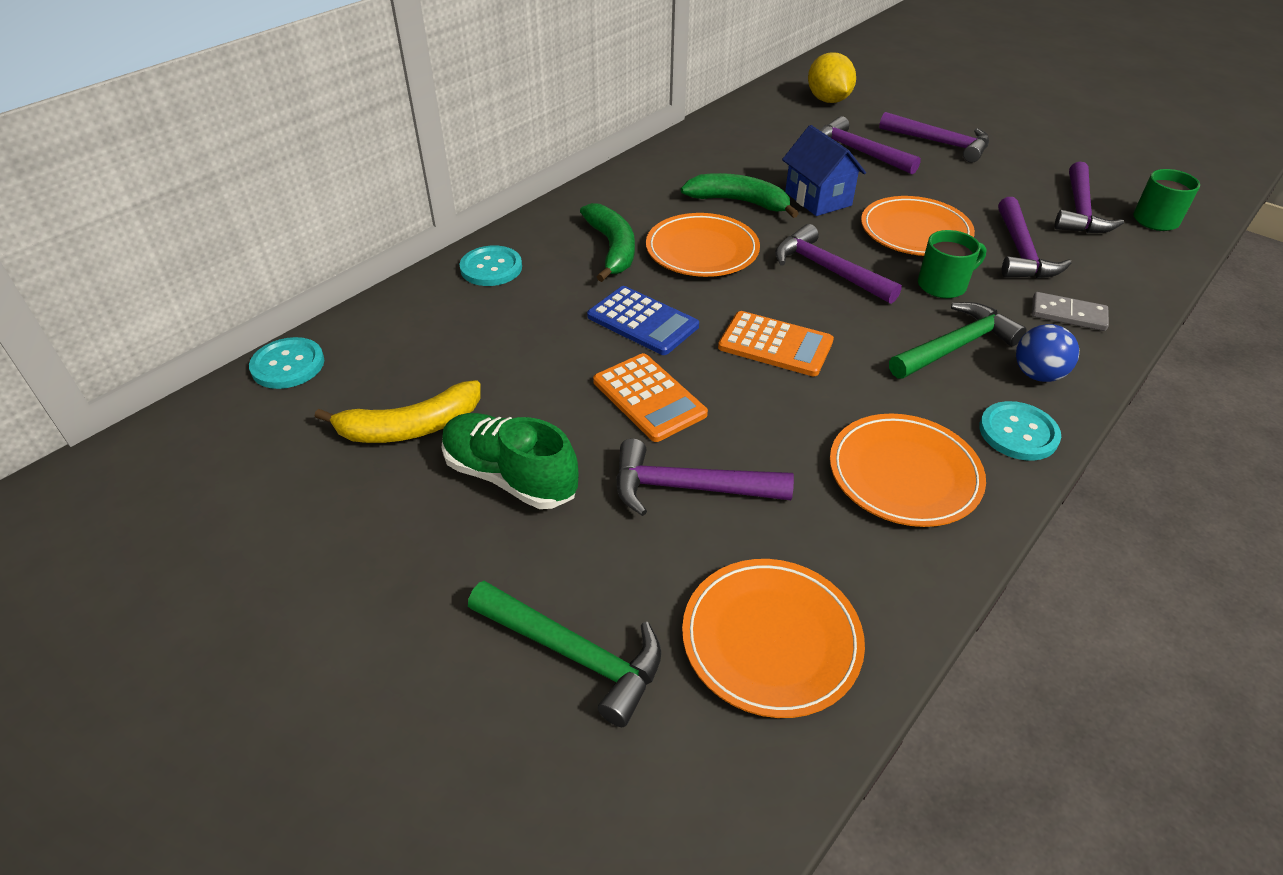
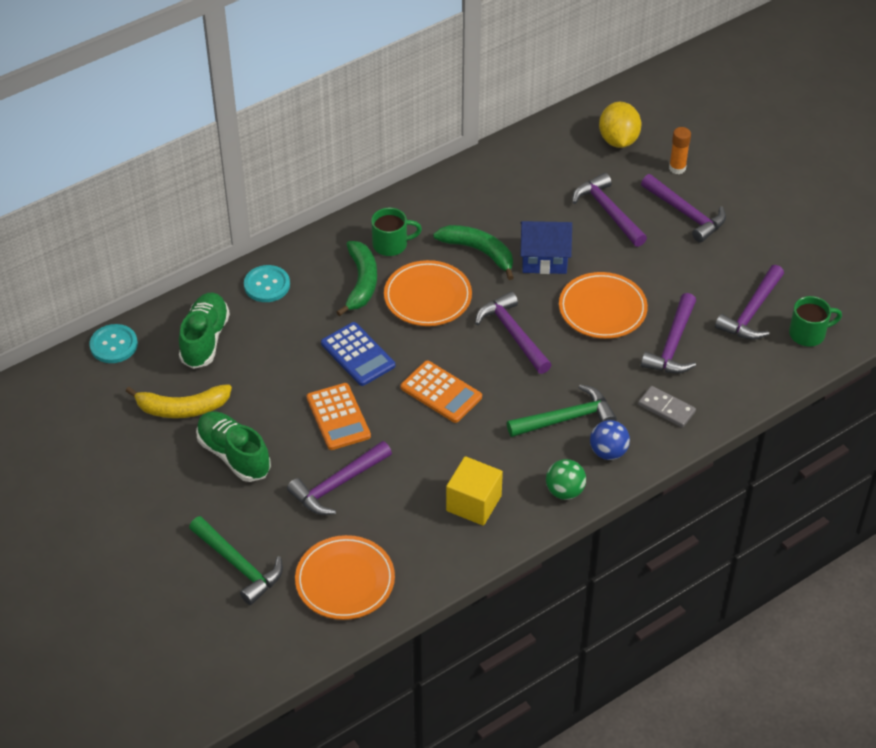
camera: 15 degrees right, 5 degrees up
(423, 338) = (205, 339): none -> green shoe
(689, 488) = (338, 484): purple hammer -> purple hammer turned 60 degrees counterclockwise
(818, 199) = (544, 260): blue house -> blue house turned 75 degrees counterclockwise
(902, 112) = (677, 168): none -> orange glue stick
(904, 474) = (473, 503): orange plate -> yellow cube
(943, 285) = (591, 364): green mug -> green mug (391, 244)
(1018, 433) = (564, 491): turquoise button -> green ball

